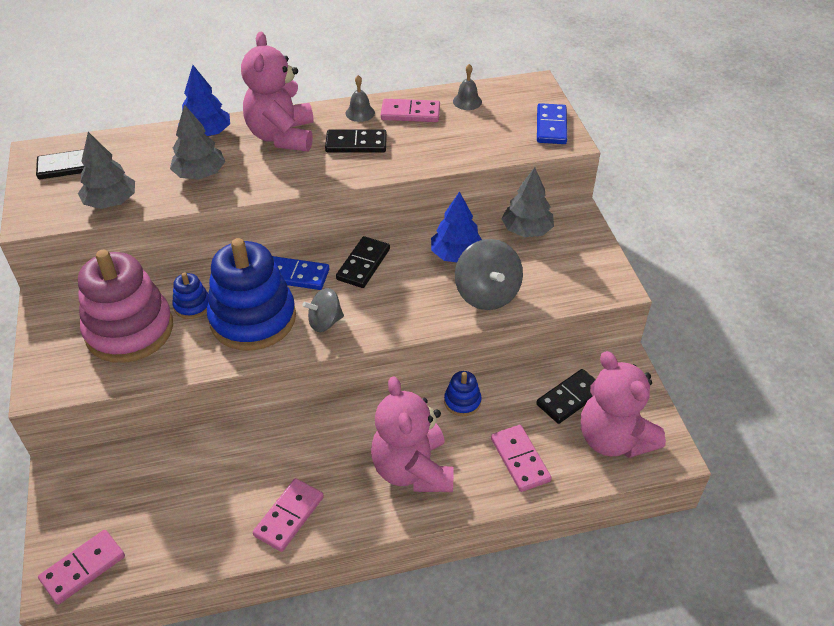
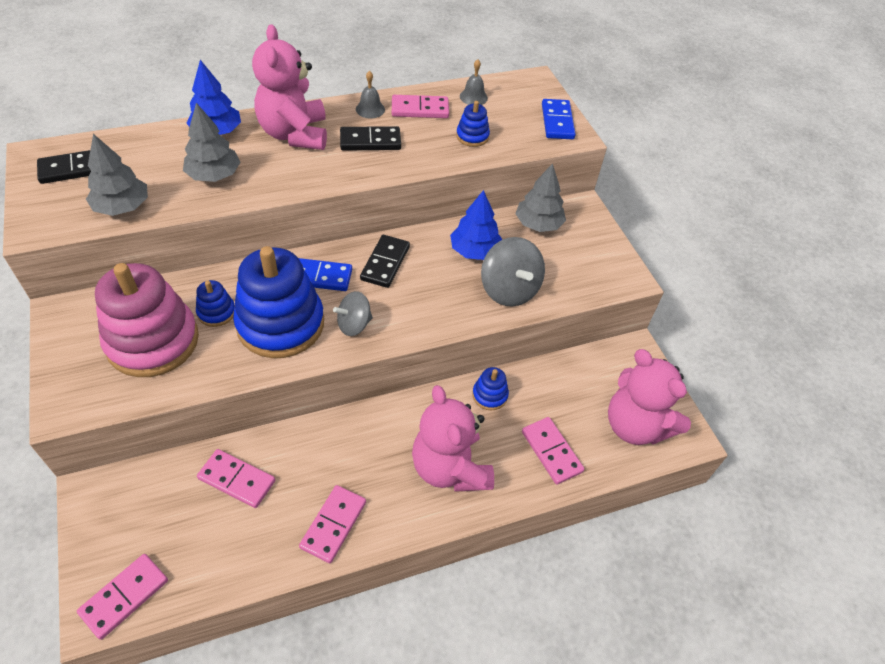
camera: 10 degrees left, 5 degrees up
(199, 469) = (237, 480): none -> pink domino
(460, 140) = (472, 136): none -> blue stacking toy
(570, 398) = (590, 387): black domino -> none

